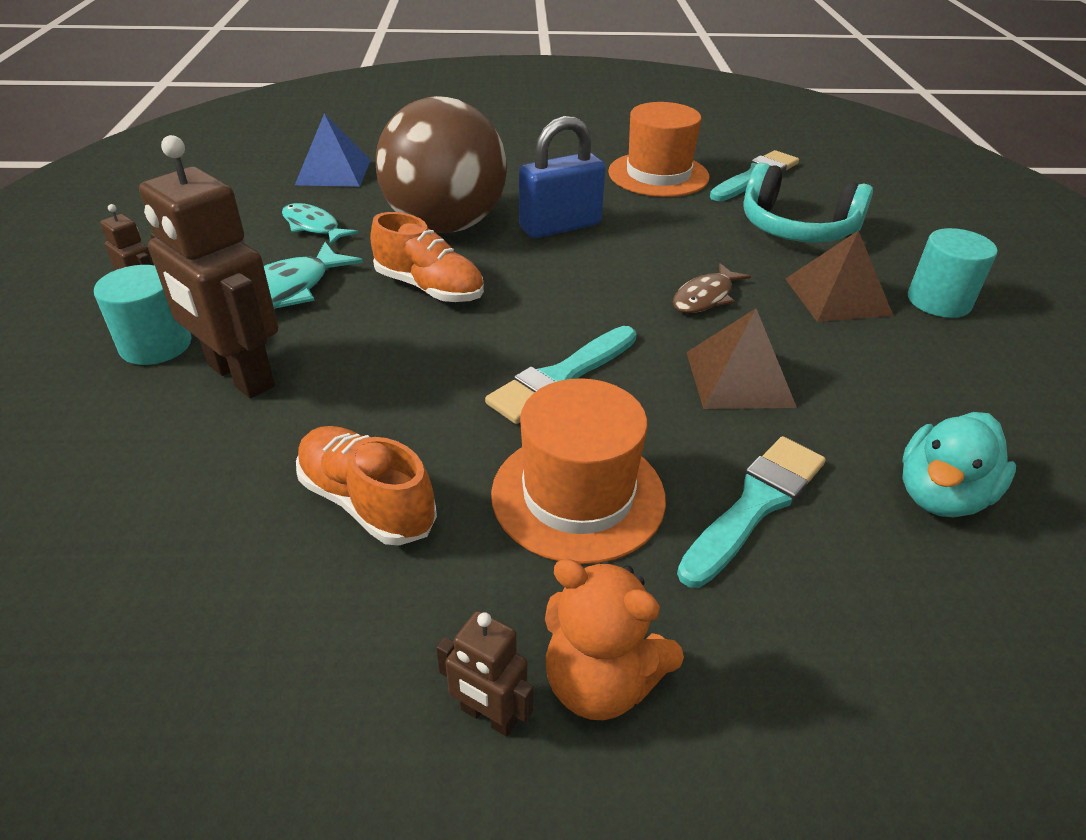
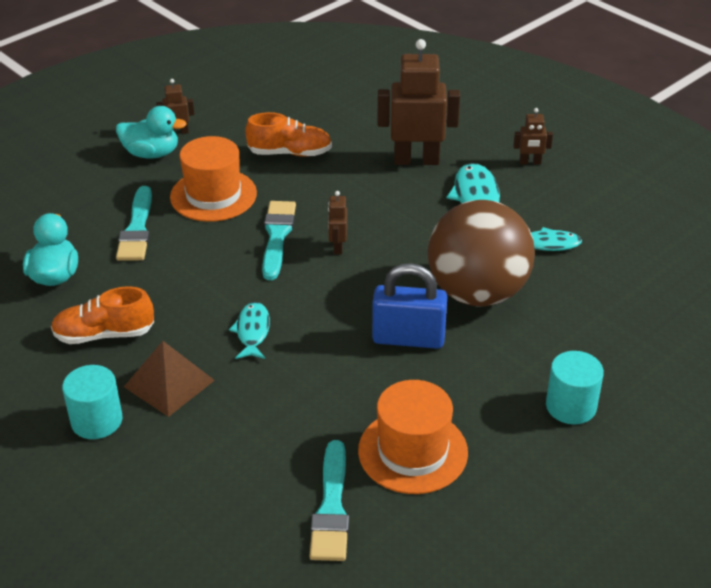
camera: 140 degrees right, 0 degrees up
(156, 345) = (476, 150): turquoise cylinder -> turquoise cylinder (571, 406)
(333, 172) = (630, 293): blue pyramid -> none
(429, 288) = (412, 245): orange shoe -> orange shoe (104, 334)
(508, 327) = (337, 247): none -> brown robot
(560, 226) = (408, 338): blue padlock -> blue padlock turned 75 degrees clockwise
(600, 682) = (151, 154): orange teddy bear -> turquoise duck
(705, 297) = (252, 331): brown fish -> turquoise fish
(739, 378) = (188, 285): brown pyramid -> none
(796, 228) = (243, 446): turquoise headphones -> none

